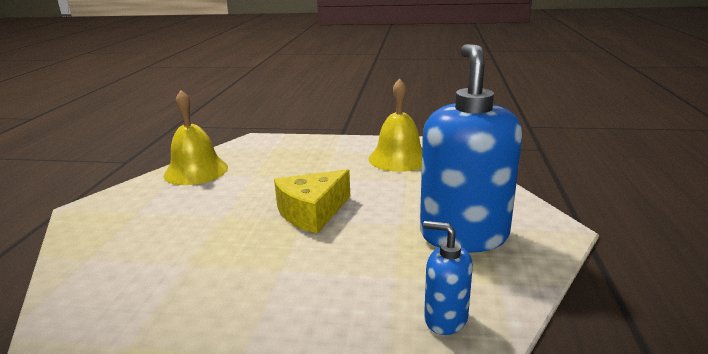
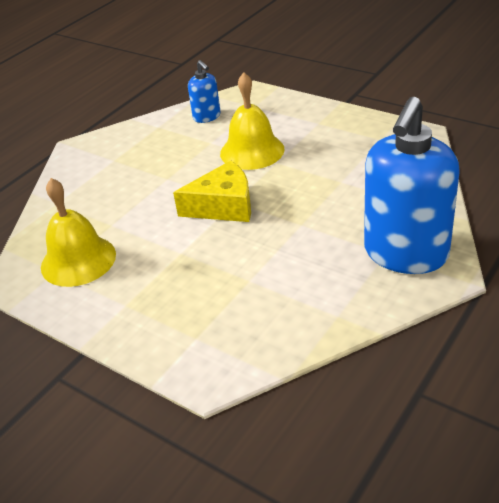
camera: 150 degrees left, 15 degrees up
(196, 171) = (315, 311): yellow bell -> yellow bell (252, 151)
(463, 235) = (137, 158): blue soap dispenser -> blue soap dispenser (405, 253)

